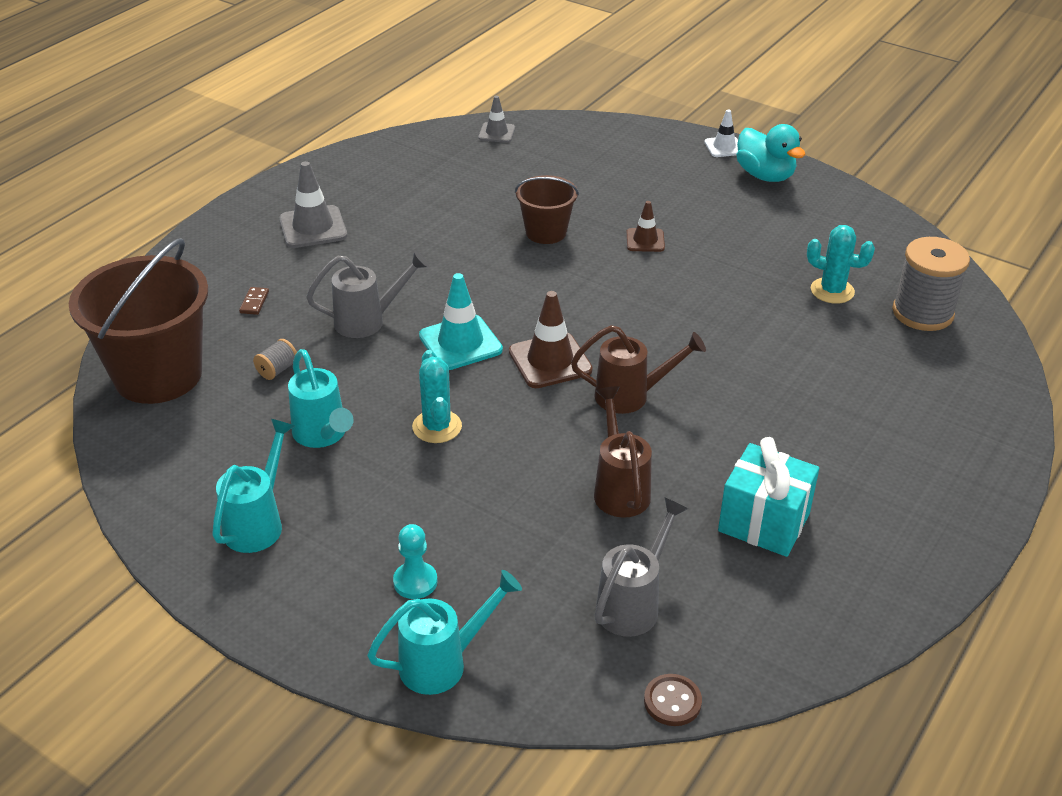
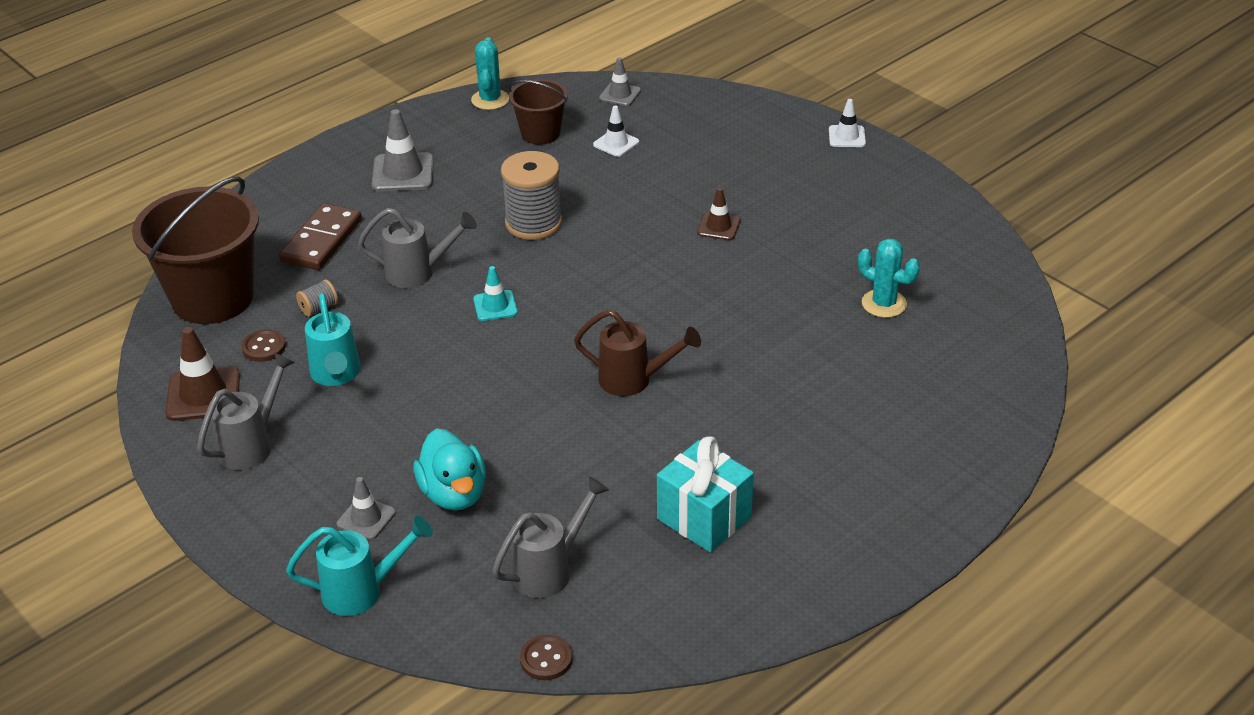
camera: 15 degrees right, 0 degrees up
(233, 418) = (264, 347): none -> brown button
(254, 302) = (322, 240): brown domino -> brown domino, size x2.42
(258, 522) = (252, 444): turquoise watering can -> grey watering can
(415, 582) = (366, 518): turquoise pawn -> grey traffic cone
(437, 427) = (441, 382): turquoise cactus -> turquoise cactus (490, 100)
(460, 343) = (495, 306): turquoise traffic cone -> turquoise traffic cone, size x0.61
(512, 177) = (616, 143): none -> white traffic cone
(546, 232) = (624, 206): brown bucket -> brown bucket (540, 133)
(550, 361) = (572, 335): brown traffic cone -> brown traffic cone (203, 394)
(619, 488) = (583, 465): brown watering can -> none
(765, 175) = (875, 173): turquoise duck -> turquoise duck (454, 494)
(922, 313) = (966, 339): grey spool -> grey spool (533, 223)

